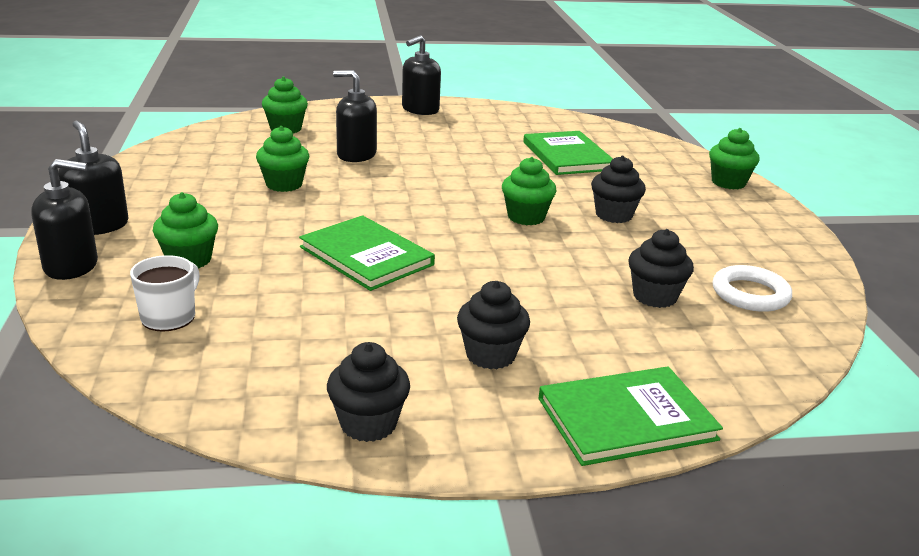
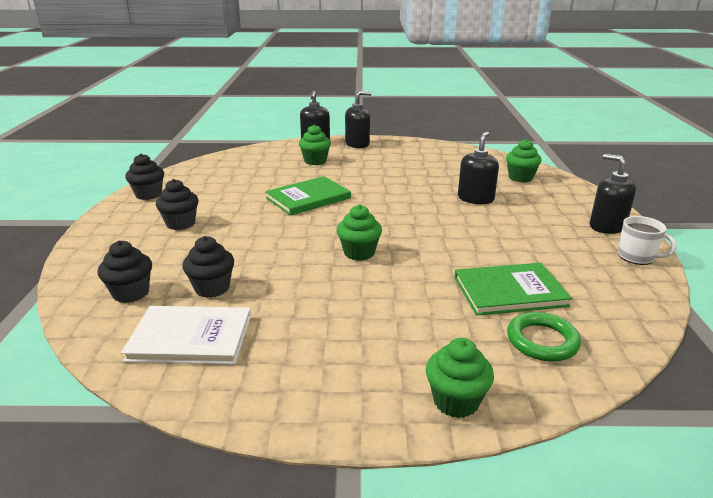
camera: 100 degrees right, 0 degrees up
(169, 317) = (261, 160): white mug -> white mug (637, 257)
(284, 184) = (414, 178): green cupcake -> none
(614, 215) = (360, 295): black cupcake -> black cupcake (131, 293)
(626, 419) = (94, 253): green book -> none
(634, 152) = (542, 341): none -> green ring
(750, 294) = (190, 338): white ring -> white book

